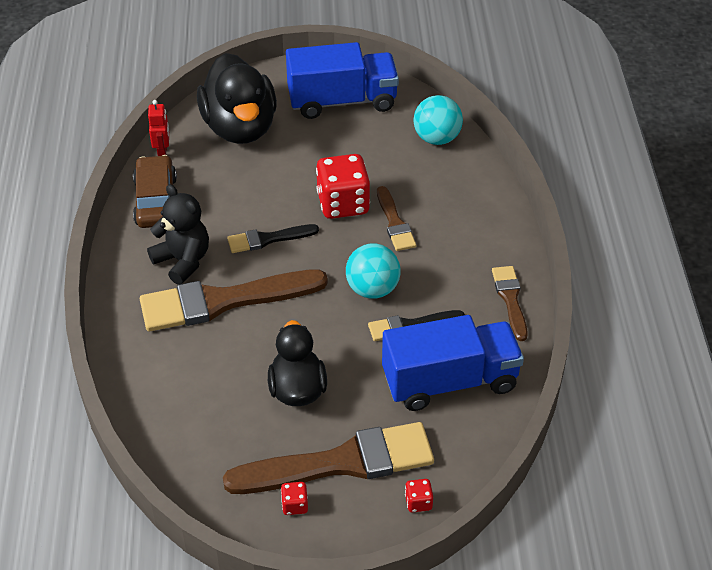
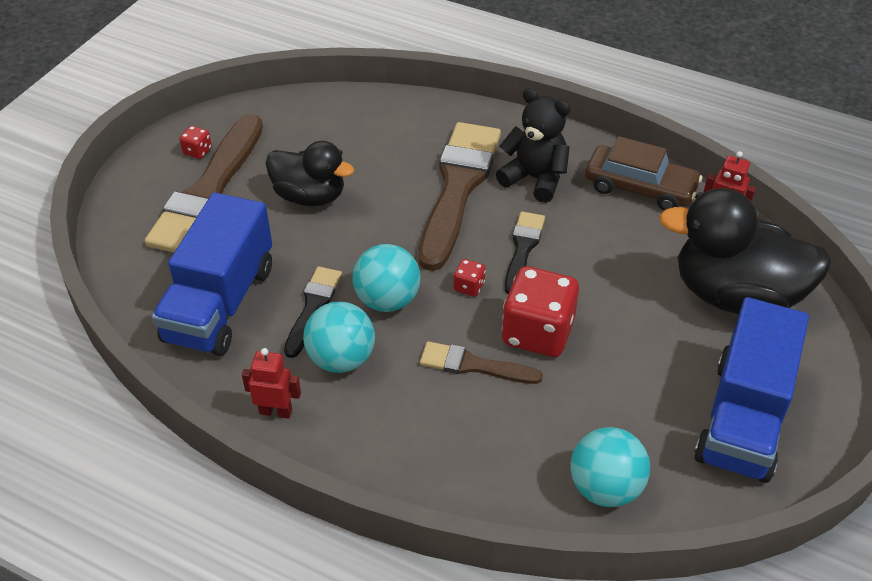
camera: 120 degrees right, 0 degrees up
(183, 261) = (535, 179): black teddy bear -> black teddy bear turned 135 degrees counterclockwise
(418, 502) = (123, 222): red dice -> red dice (469, 287)
(442, 288) = (341, 359): none -> turquoise ball
(510, 299) = (276, 411): brown brush -> red robot

